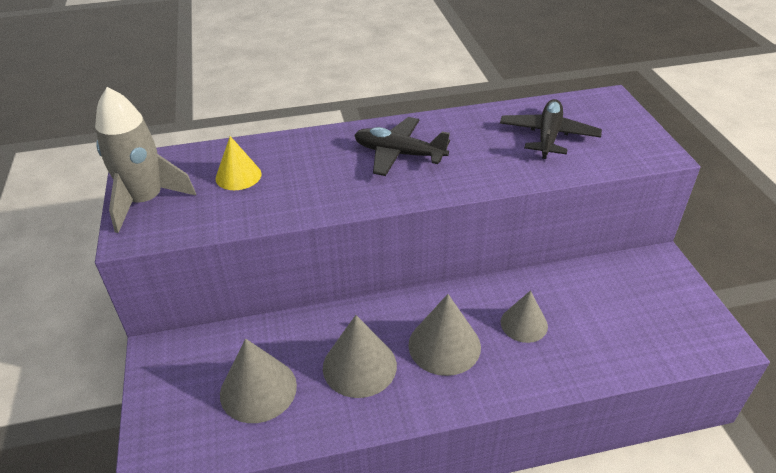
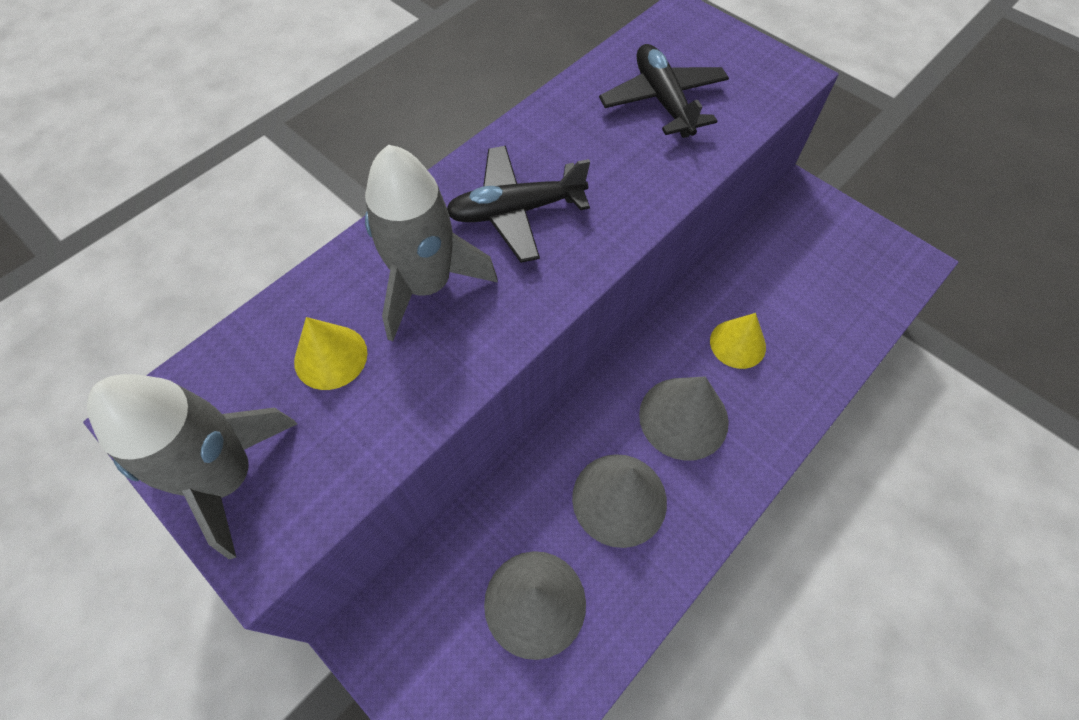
camera: 35 degrees left, 20 degrees up
(316, 166) = (427, 285): none -> grey rocket
(524, 324) = (737, 344): grey cone -> yellow cone

